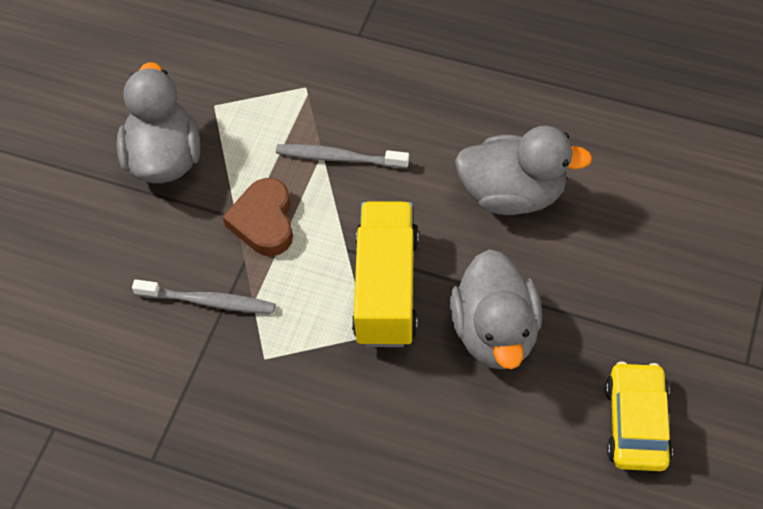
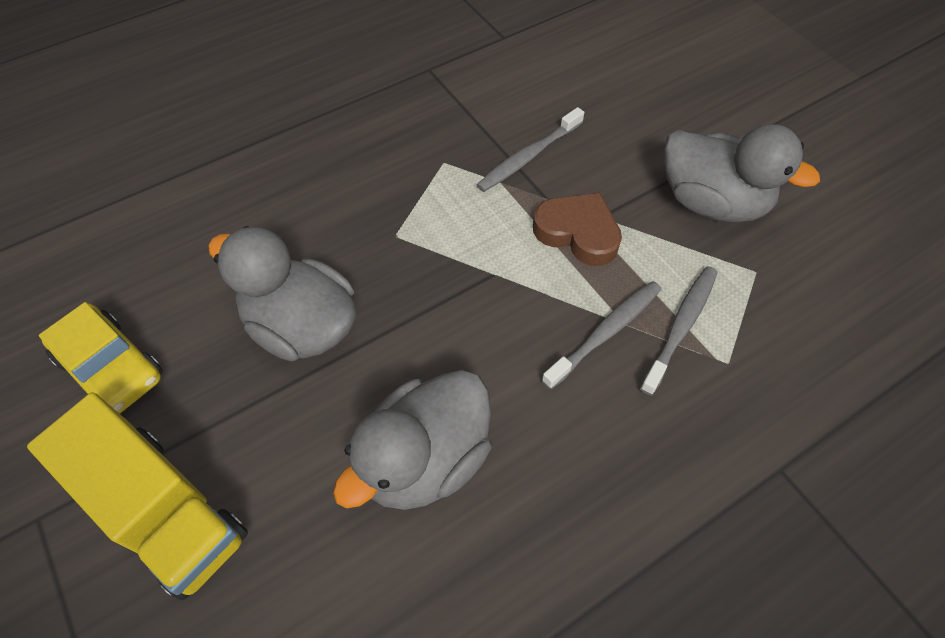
camera: 125 degrees right, 0 degrees up
(298, 122) = (681, 327): none -> grey toothbrush
(386, 289) = (425, 276): yellow truck -> yellow truck (164, 510)

